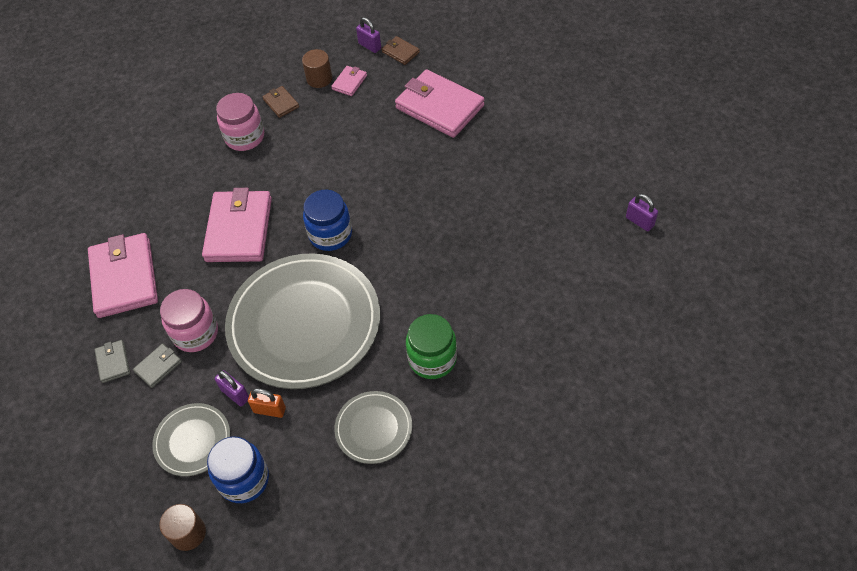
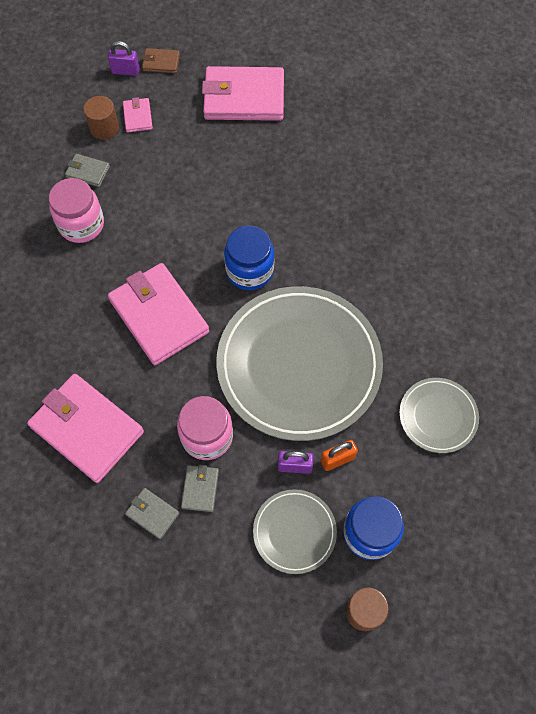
camera: 40 degrees left, 10 degrees up
(281, 103) = (88, 172): brown wallet -> grey wallet
(432, 359) = (433, 327): green jar -> none
(639, 221) = (495, 113): purple padlock -> none

